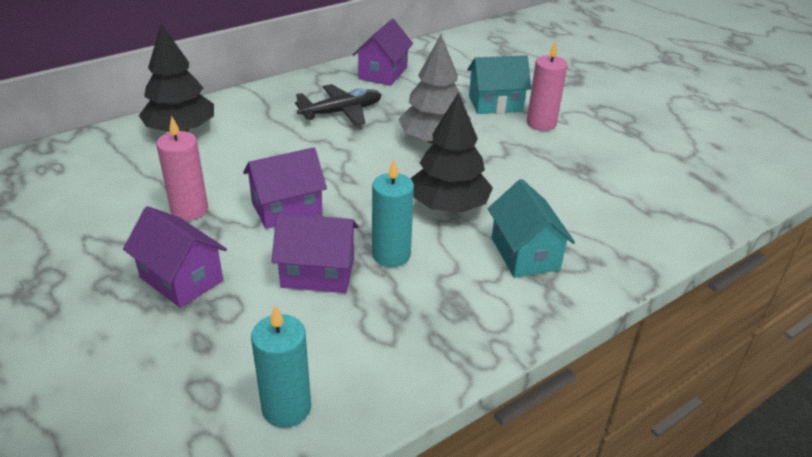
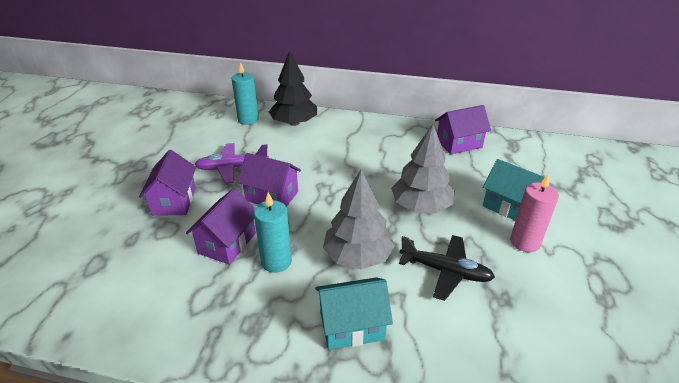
camera: 50 degrees right, 0 degrees up
(189, 210) = (232, 168): pink candle -> purple plane
(286, 408) = (102, 303): turquoise candle -> turquoise candle (248, 120)
(318, 273) = (227, 243): purple house -> purple house turned 60 degrees clockwise
(342, 112) = (392, 156): black plane -> black plane (446, 271)
(449, 206) = (358, 256): black tree -> grey tree
(525, 254) = (352, 326): turquoise house -> turquoise house turned 45 degrees clockwise

